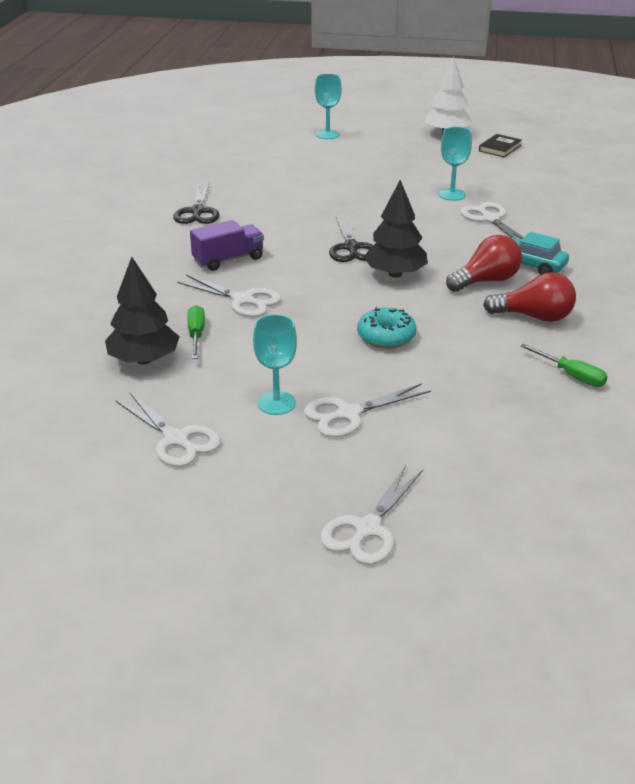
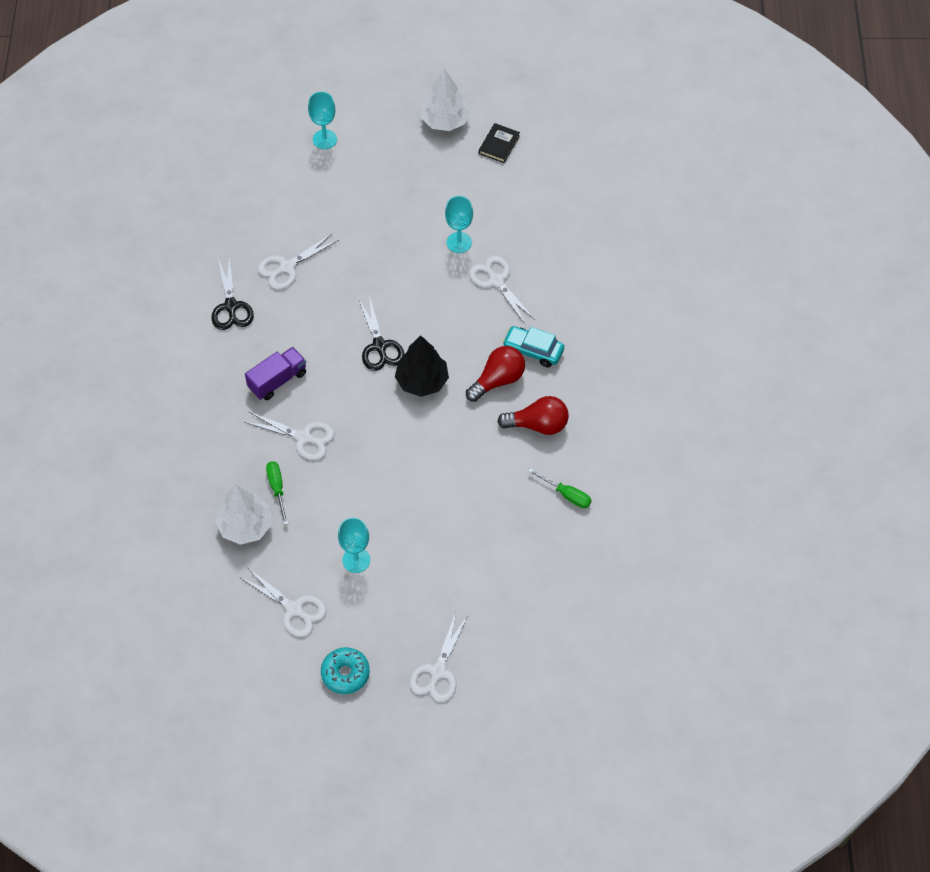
camera: 10 degrees left, 25 degrees up
(144, 360) = (245, 526): black tree -> white tree
(348, 414) = (409, 563): white scissors -> white scissors (287, 267)
(386, 337) = (425, 469): turquoise donut -> turquoise donut (345, 674)

